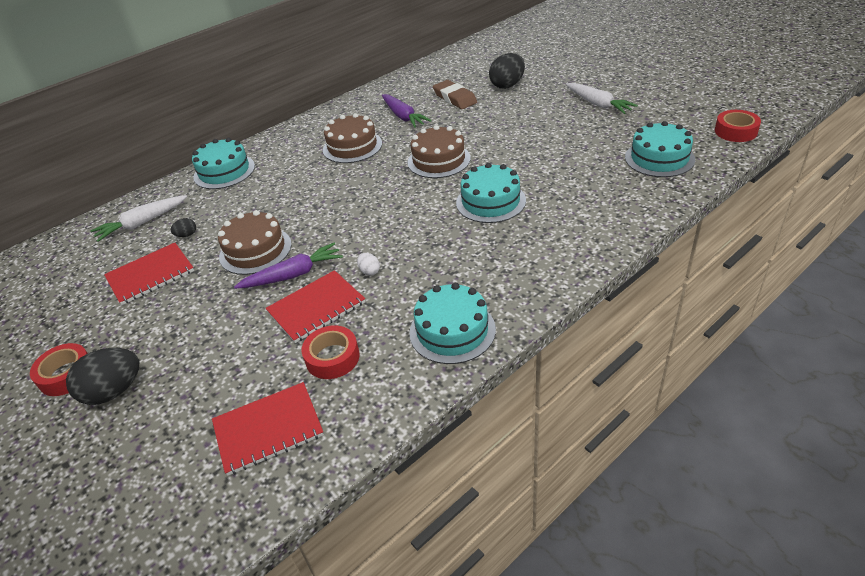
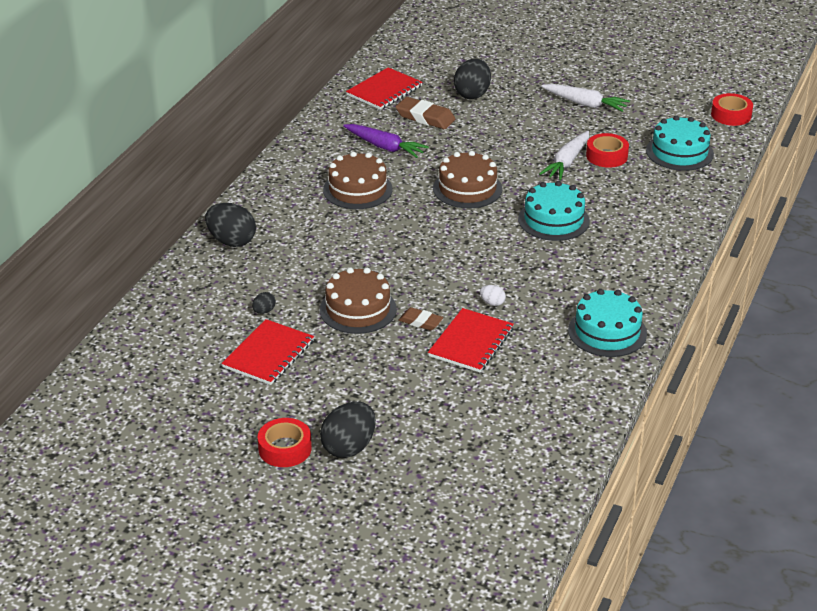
camera: 30 degrees left, 5 degrees down
(142, 223) = (195, 311): white carrot -> white carrot (567, 162)
(224, 171) = (231, 241): turquoise cake -> black egg
(268, 429) = (518, 434): red notebook -> red notebook (384, 90)
(293, 275) = (420, 322): purple carrot -> brown eraser
(332, 357) = (523, 375): red tape -> red tape (606, 156)

